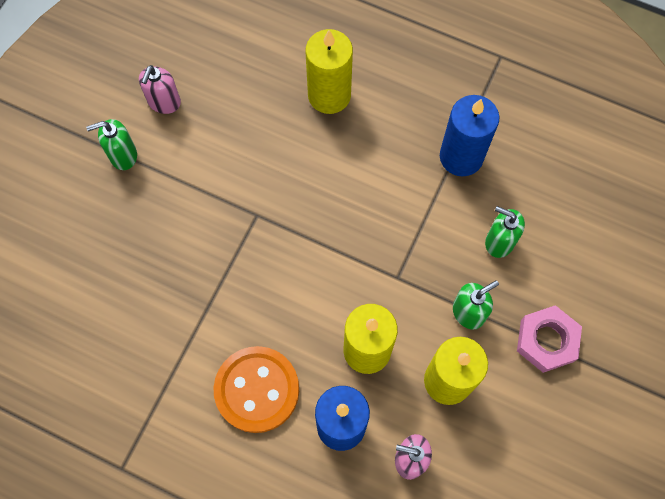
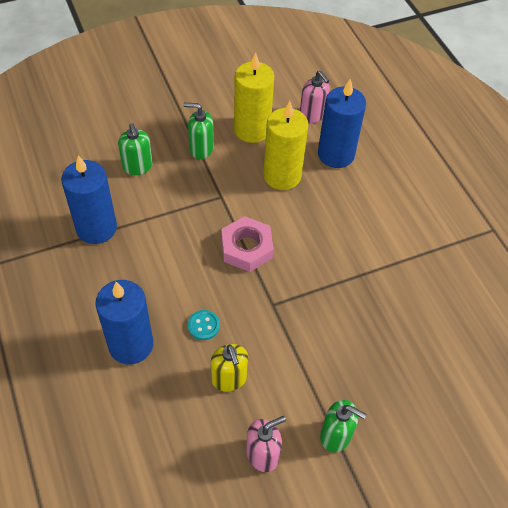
camera: 140 degrees left, 15 degrees down
(234, 131) = (229, 379): none -> yellow soap dispenser
(257, 390) = (370, 206): orange button -> none
(292, 152) = (203, 325): none -> turquoise button
(329, 95) = (131, 345): yellow candle -> blue candle
(546, 341) = (175, 106): pink nut -> pink nut (247, 248)

